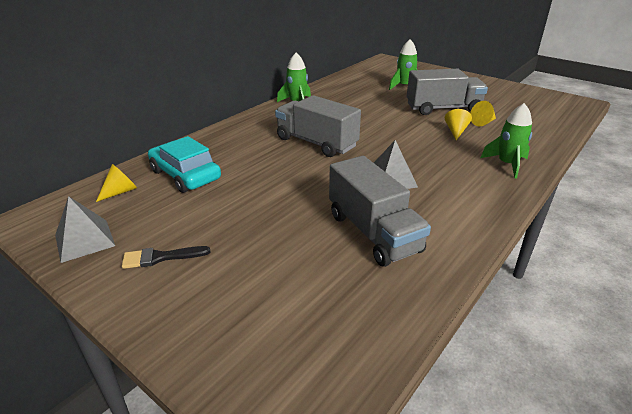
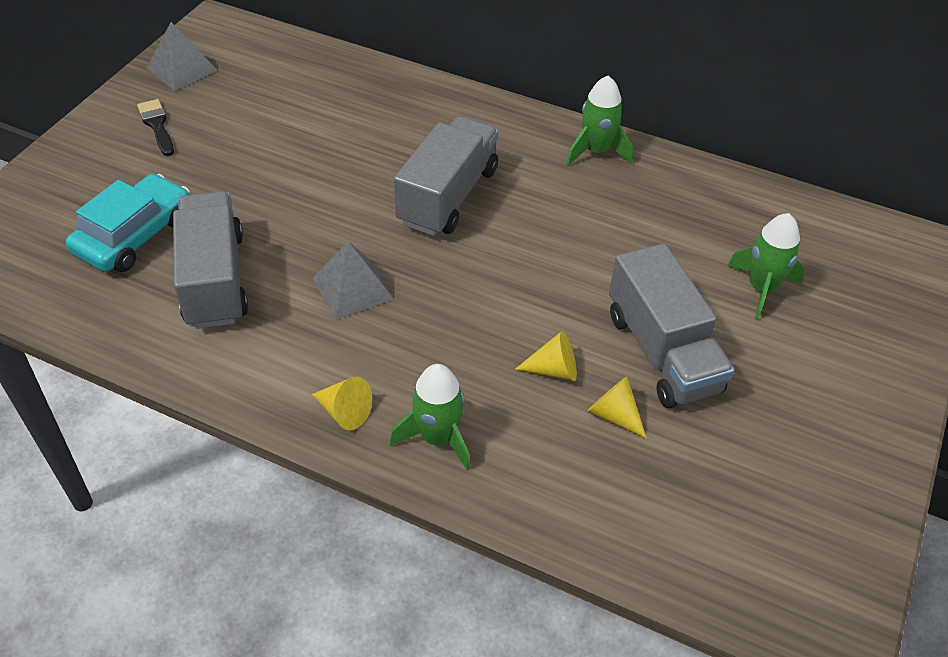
camera: 75 degrees right, 15 degrees up
(120, 192) = (274, 61): yellow cone -> yellow cone (344, 412)
(185, 175) = (322, 97): turquoise car -> turquoise car (135, 235)
(373, 233) = (214, 280): grey truck -> grey truck turned 120 degrees clockwise

